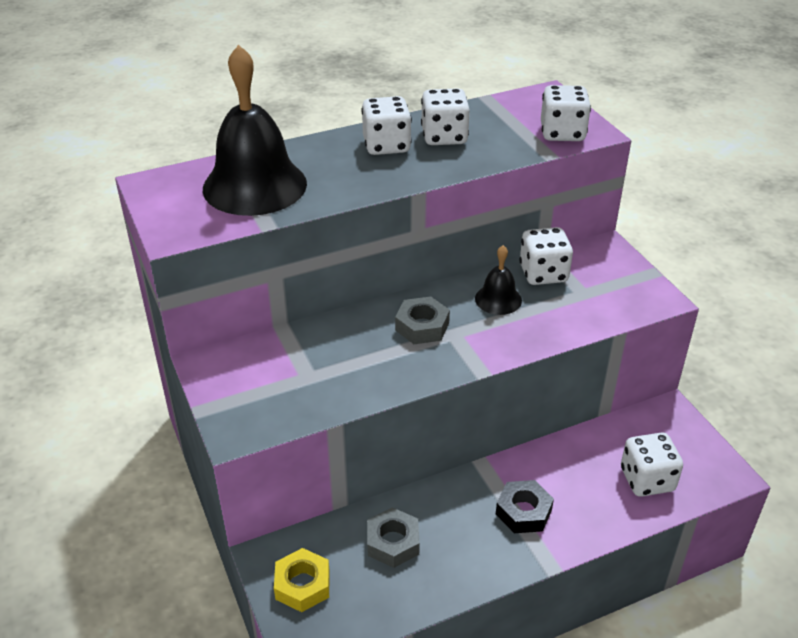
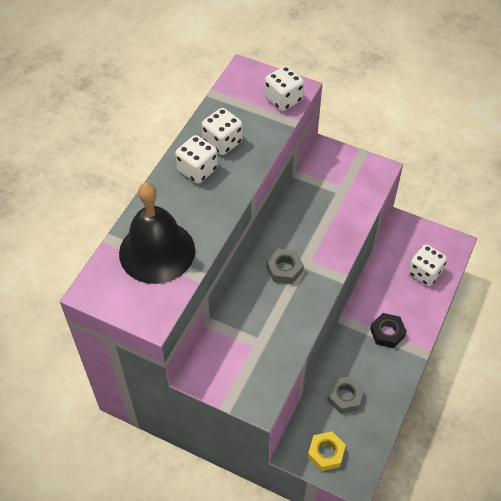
camera: 40 degrees left, 15 degrees up
(498, 299) = (305, 223): black bell -> none
(543, 274) = (311, 190): white dice -> none

